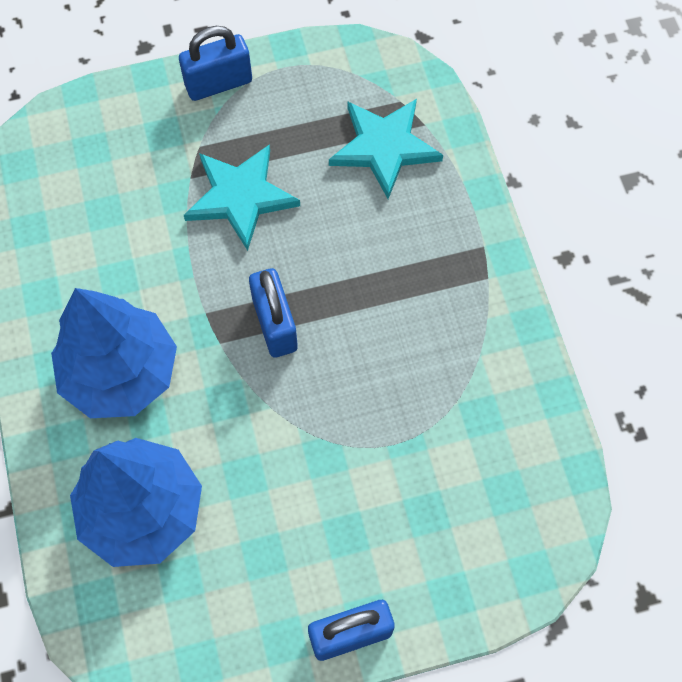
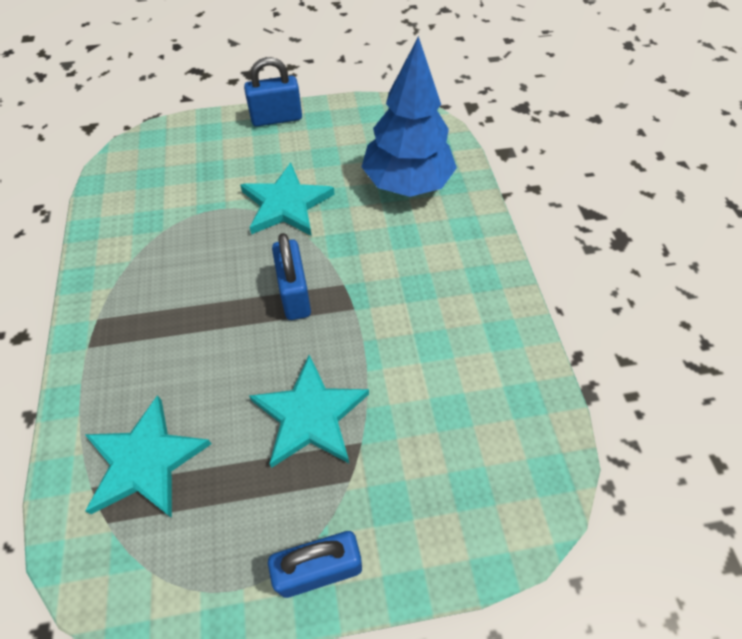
camera: 175 degrees left, 10 degrees down
(121, 373) = (426, 267): blue tree -> none
(306, 457) = (286, 204): none -> turquoise star

